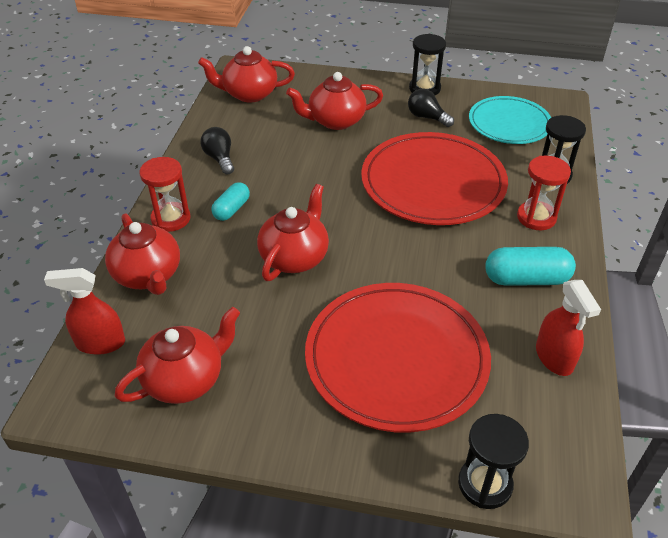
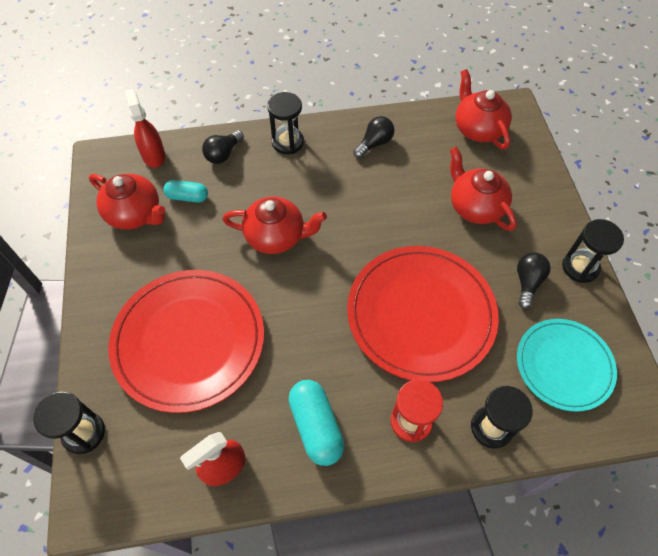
camera: 70 degrees right, 15 degrees up
(148, 275) = (223, 154): red teapot -> black light bulb
(171, 219) = (287, 142): red hourglass -> black hourglass
(231, 209) = (315, 175): turquoise capsule -> turquoise capsule (187, 197)

